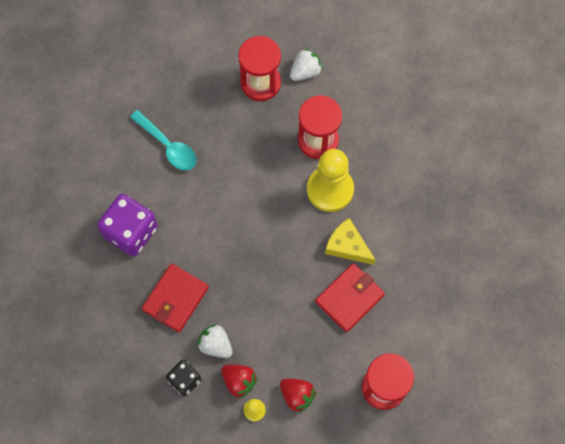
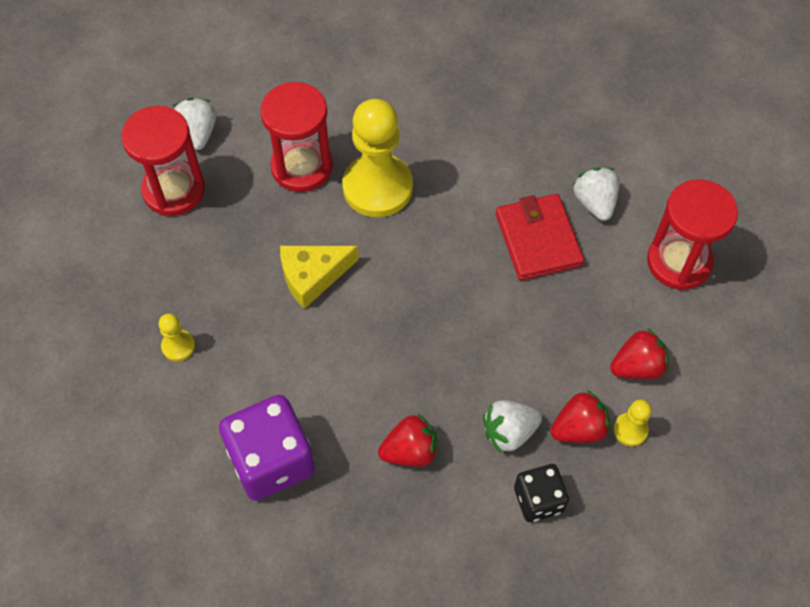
camera: 60 degrees left, 10 degrees down
(168, 146) = (178, 346): turquoise spoon -> yellow pawn
(175, 298) = (410, 451): red wallet -> red strawberry
(347, 246) = (466, 206): yellow cheese -> yellow cheese (313, 276)
(396, 318) = (594, 203): none -> white strawberry

